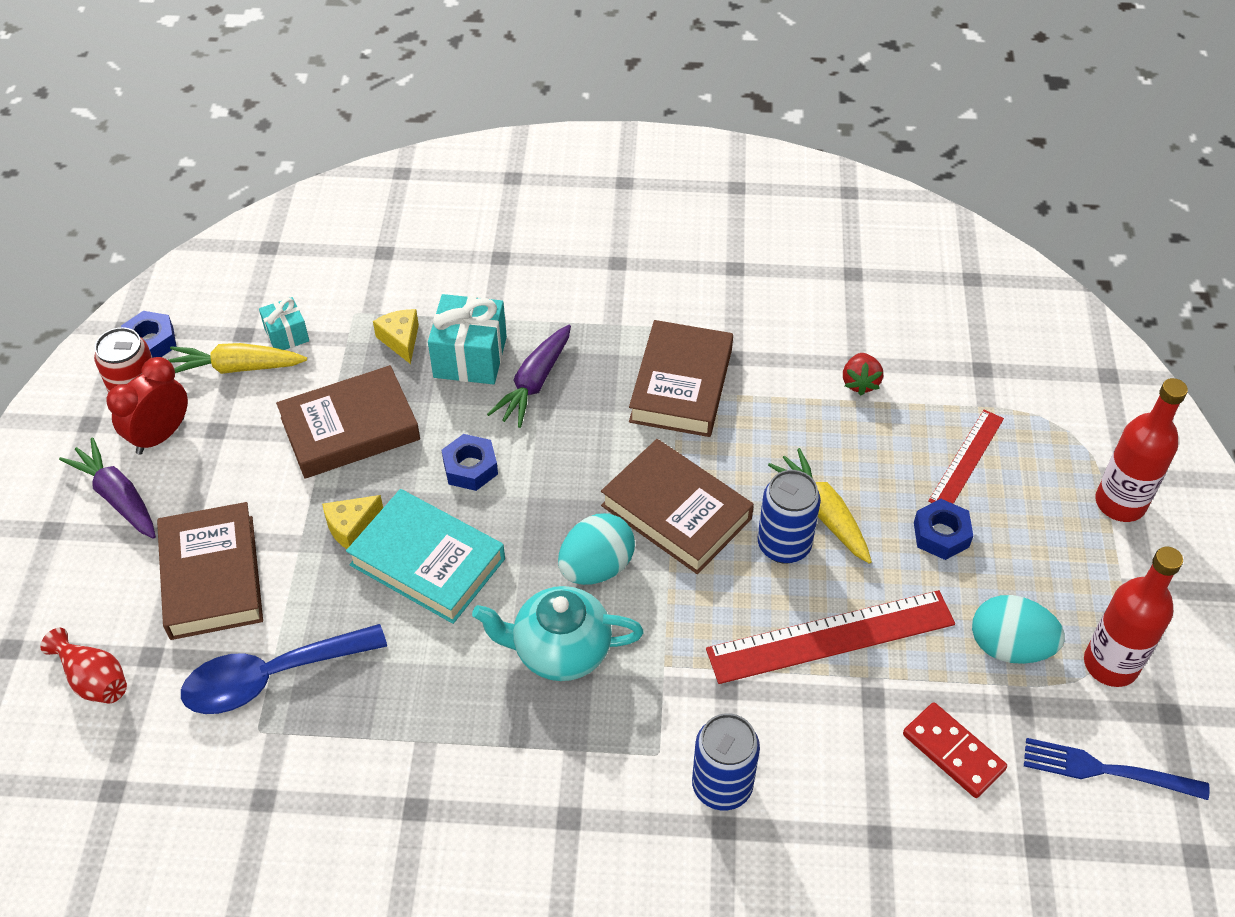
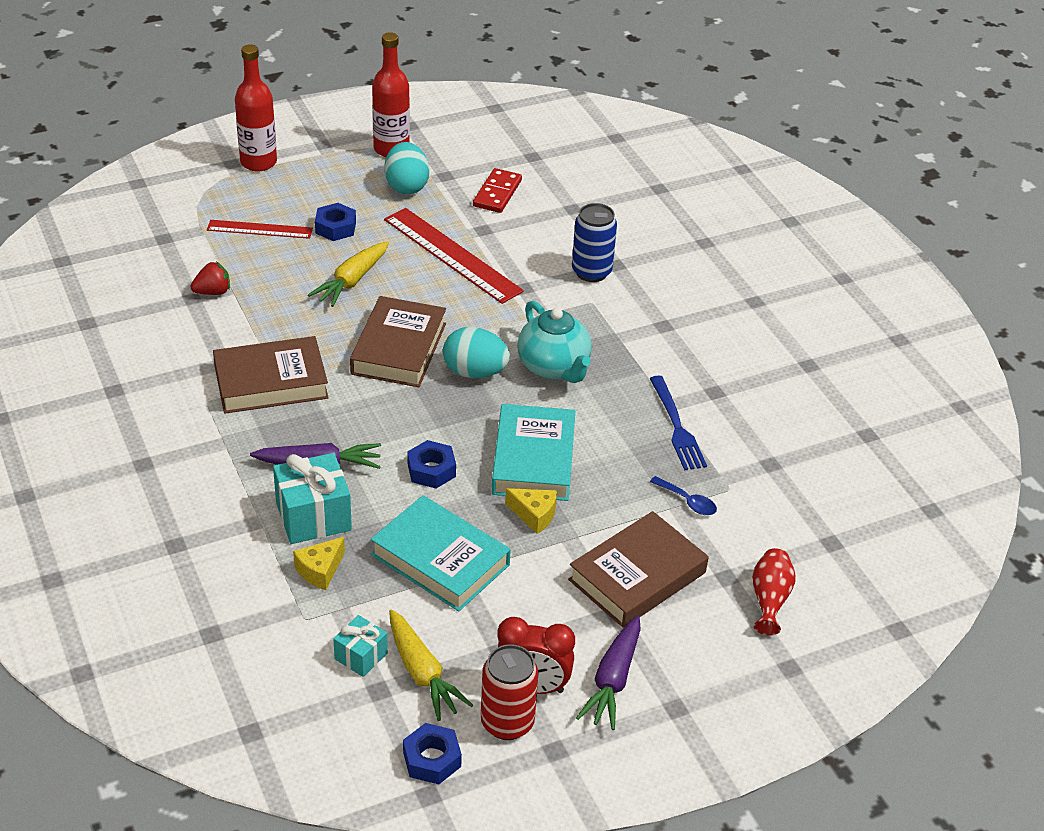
camera: 120 degrees left, 10 degrees down
(270, 677) = (688, 501): blue spoon -> blue spoon, size x0.46
(350, 429) = (440, 560): brown book -> turquoise book
(784, 545) = (393, 292): blue can -> none
(1104, 770) = (466, 141): blue fork -> blue fork (677, 427)

